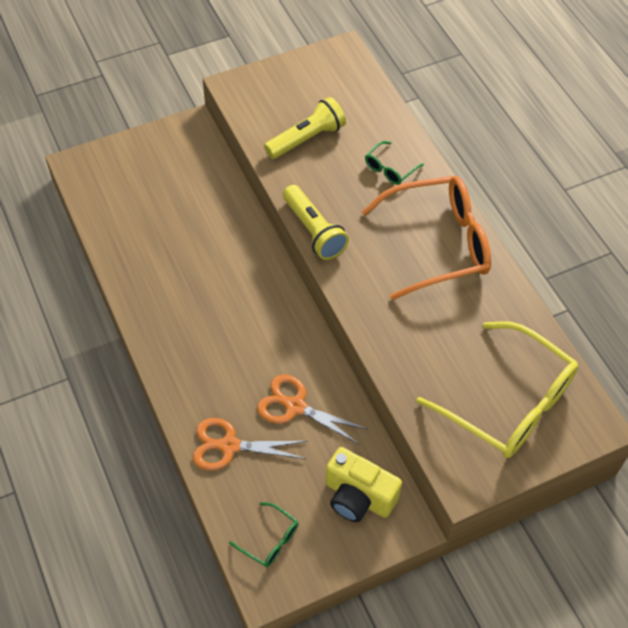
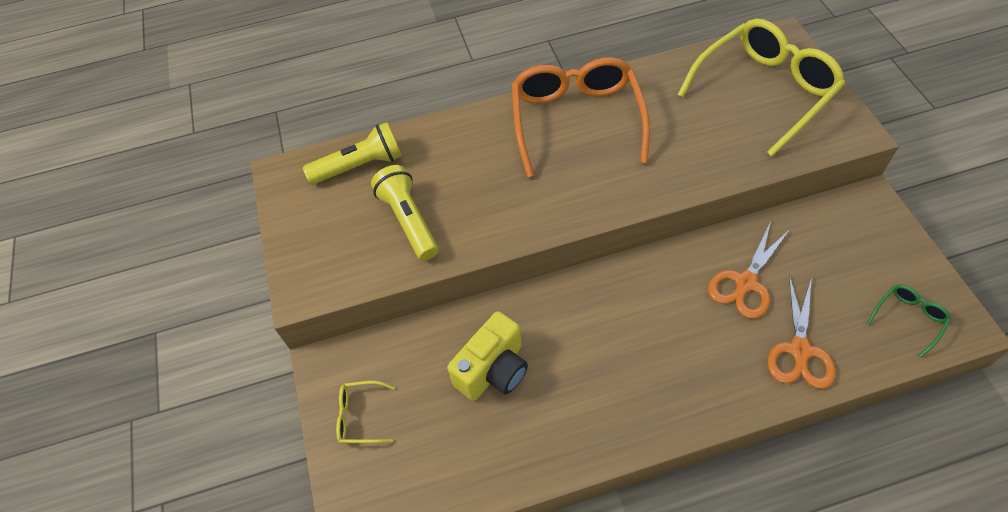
camera: 75 degrees left, 0 degrees up
(153, 155) = (361, 416): none -> yellow glasses
(313, 231) = (547, 225): yellow flashlight -> yellow flashlight (360, 166)
(358, 497) = (847, 237): yellow camera -> yellow camera (493, 370)
(390, 168) = (469, 148): green glasses -> none

